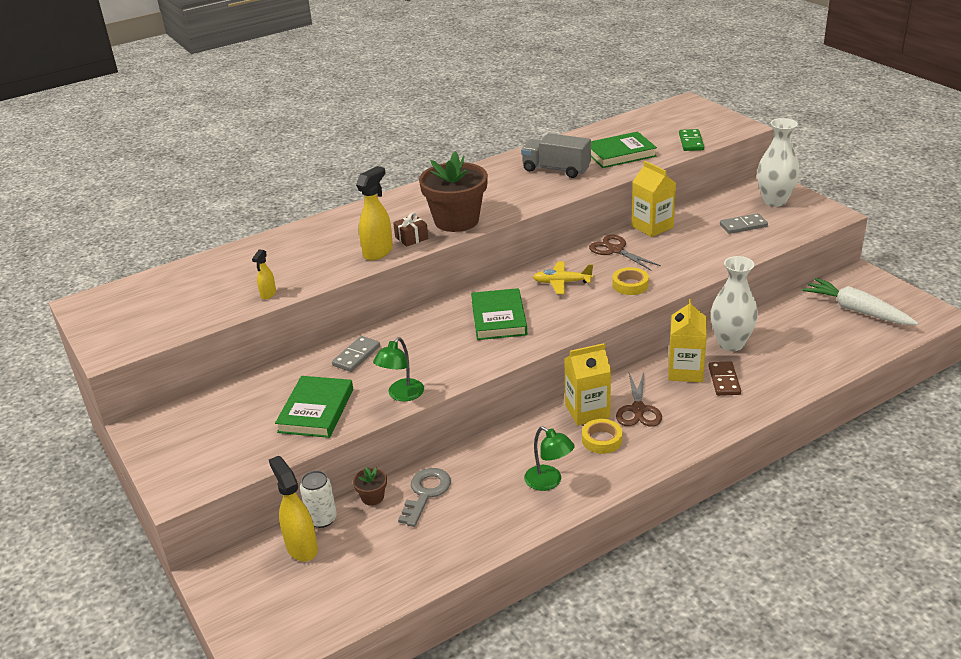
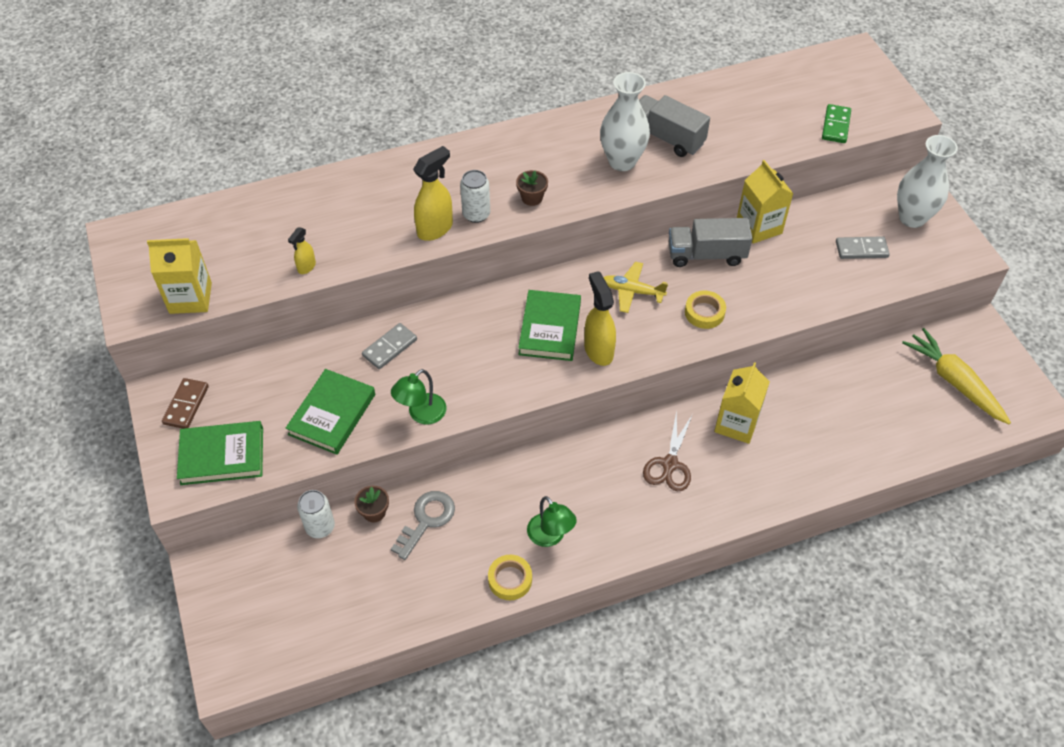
camera: 10 degrees right, 20 degrees up
(301, 547) = (293, 557): yellow spray bottle -> yellow spray bottle (598, 350)
(411, 238) = (476, 214): brown gift -> white can
(456, 220) = (532, 198): brown flower pot -> brown flower pot, size x0.42
(587, 411) = (617, 453): yellow carton -> yellow carton (190, 298)
(602, 440) = (619, 495): yellow tape -> yellow tape (510, 579)
(615, 250) = (706, 255): brown scissors -> grey truck
(620, 154) = (747, 127): green book -> green book (222, 456)
(724, 380) = (772, 446): brown domino -> brown domino (186, 405)
(731, 343) = (798, 396): white vase -> white vase (622, 161)
(856, 310) = (954, 381): white carrot -> yellow carrot

